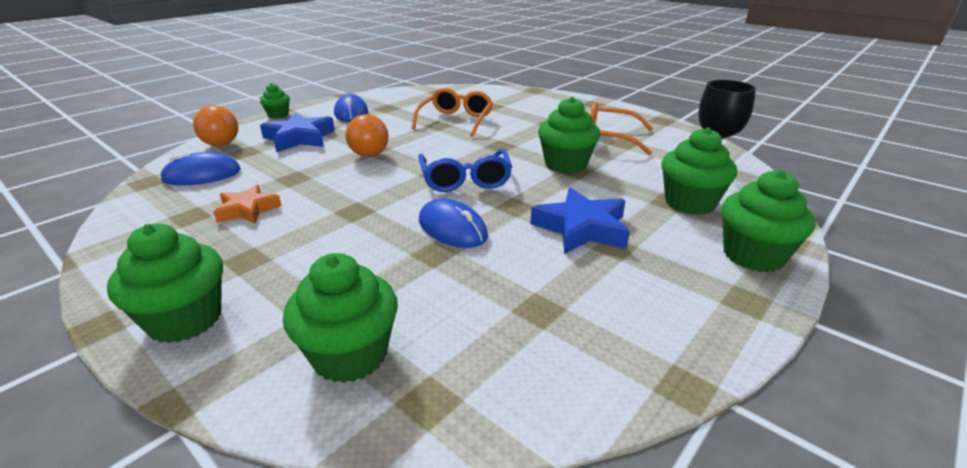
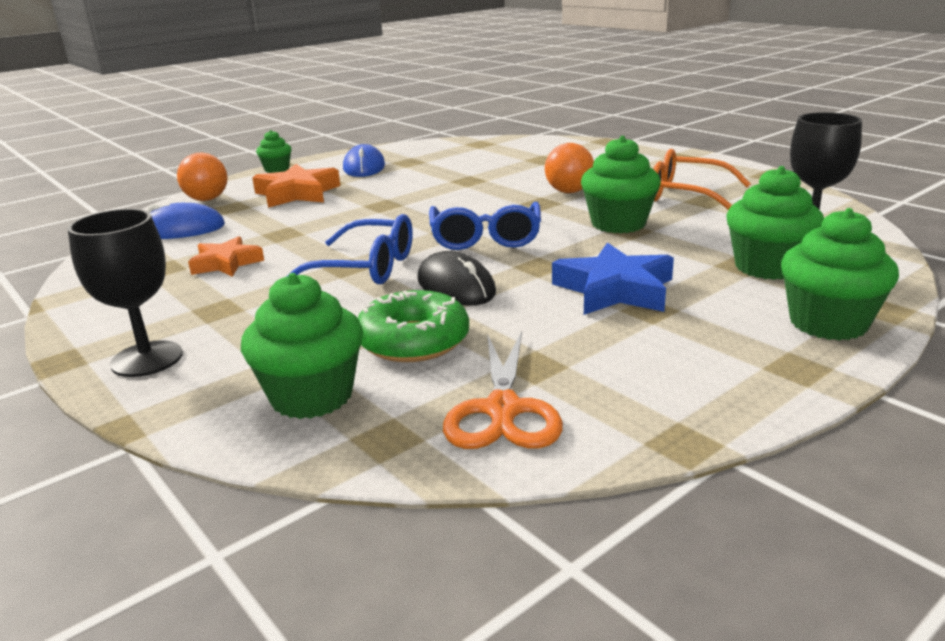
camera: 10 degrees right, 5 degrees down
(185, 320) = (147, 359): green cupcake -> black goblet
(299, 138) = (297, 193): blue star -> orange star
(369, 155) = (376, 211): orange ball -> orange ball (569, 192)
(372, 211) = (366, 268): none -> blue glasses
(429, 287) = (413, 341): none -> green donut
(452, 228) = (456, 286): blue mouse -> black mouse
(456, 120) = (492, 175): orange glasses -> none
(524, 360) = (503, 410): none -> orange scissors

